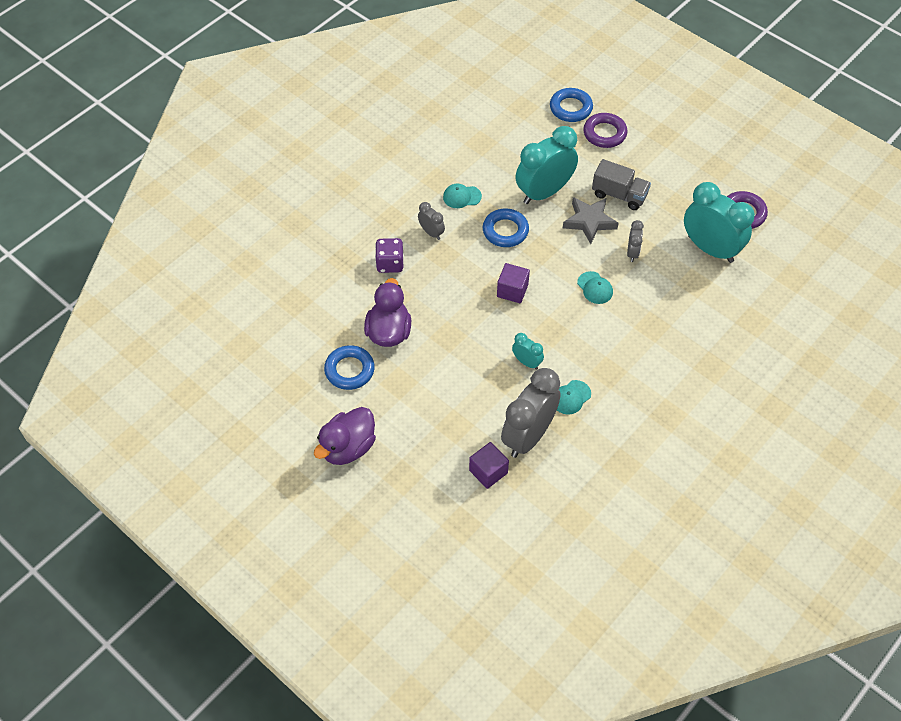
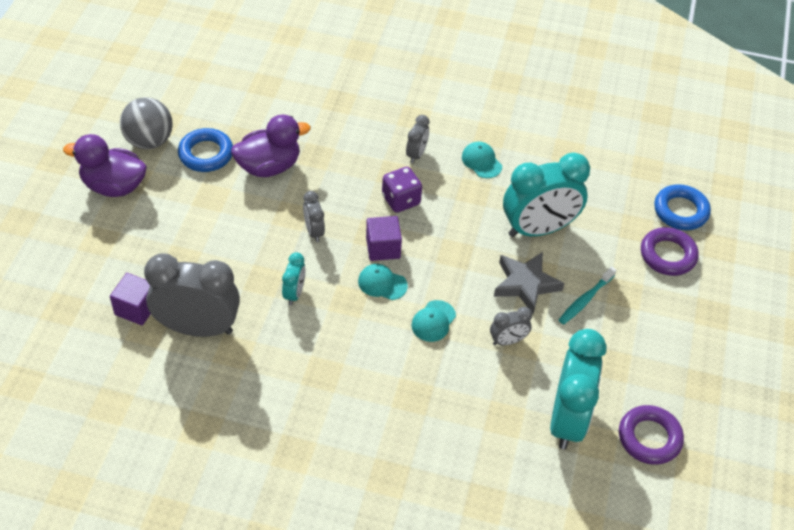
camera: 60 degrees right, 5 degrees down
(310, 405) = (149, 141): none -> grey ball
(390, 264) = (355, 136): purple dice -> purple dice (401, 200)
(473, 327) = (314, 231): none -> grey clock
(505, 231) = (460, 214): blue ring -> none
(544, 192) = (538, 229): turquoise clock -> turquoise clock turned 135 degrees clockwise
(571, 397) = (269, 349): turquoise cap -> turquoise cap (382, 283)
(619, 195) = (585, 300): grey truck -> turquoise toothbrush

